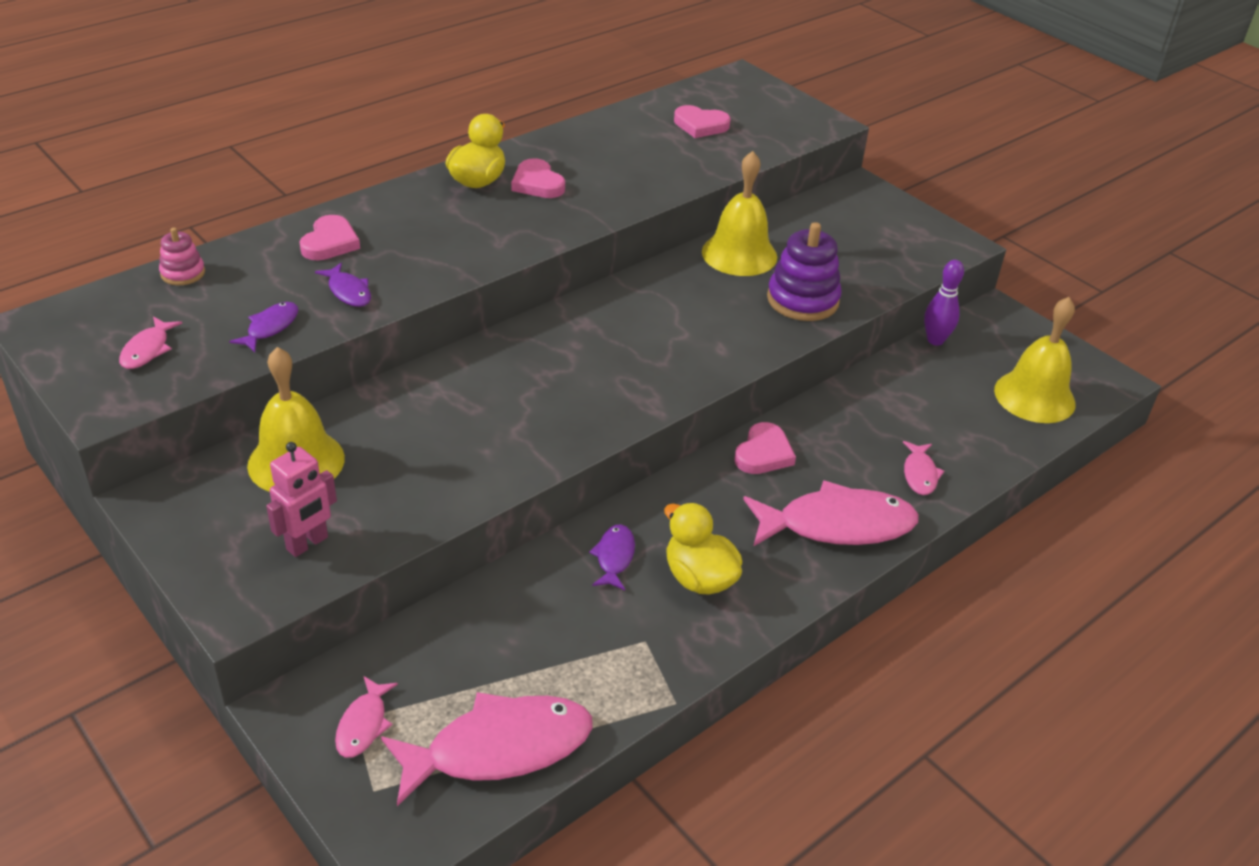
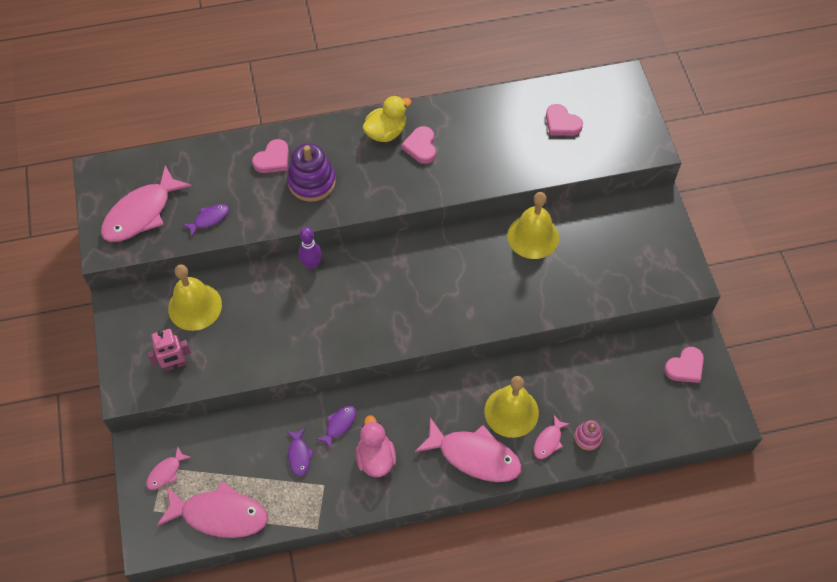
camera: 30 degrees right, 20 degrees up
(147, 350) = (141, 213): pink fish -> pink fish, size x2.10
(183, 273) = (183, 157): pink stacking toy -> pink stacking toy (587, 437)
(348, 292) = (263, 205): purple fish -> purple fish (299, 455)
(699, 578) = (375, 458): yellow duck -> pink duck
(763, 453) = (466, 387): pink heart -> pink heart (685, 367)
(802, 300) = (547, 291): purple stacking toy -> purple stacking toy (311, 182)
(935, 340) = (635, 342): purple bowling pin -> purple bowling pin (311, 264)
(1034, 396) = (667, 413): yellow bell -> yellow bell (511, 412)

